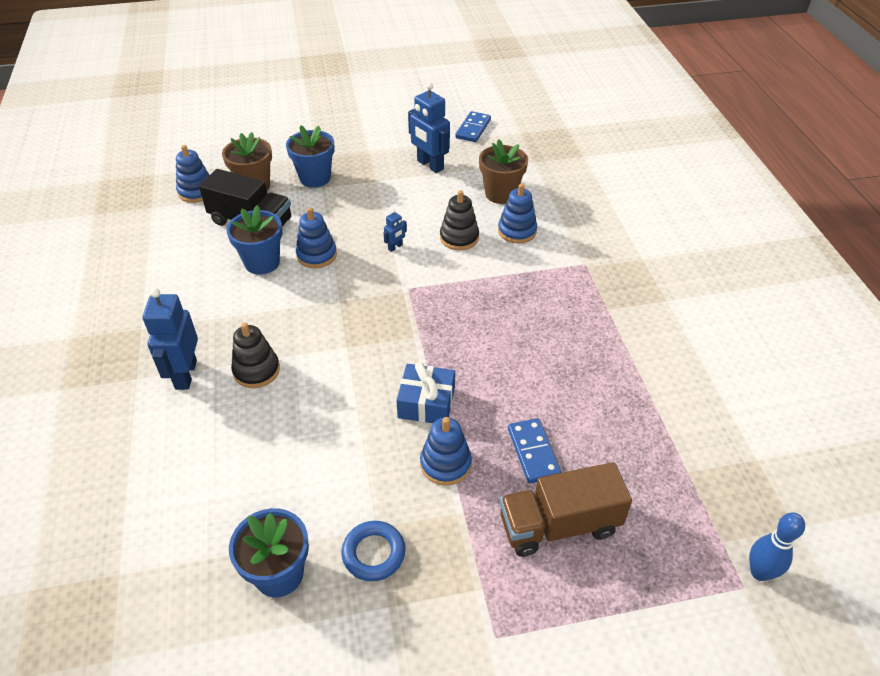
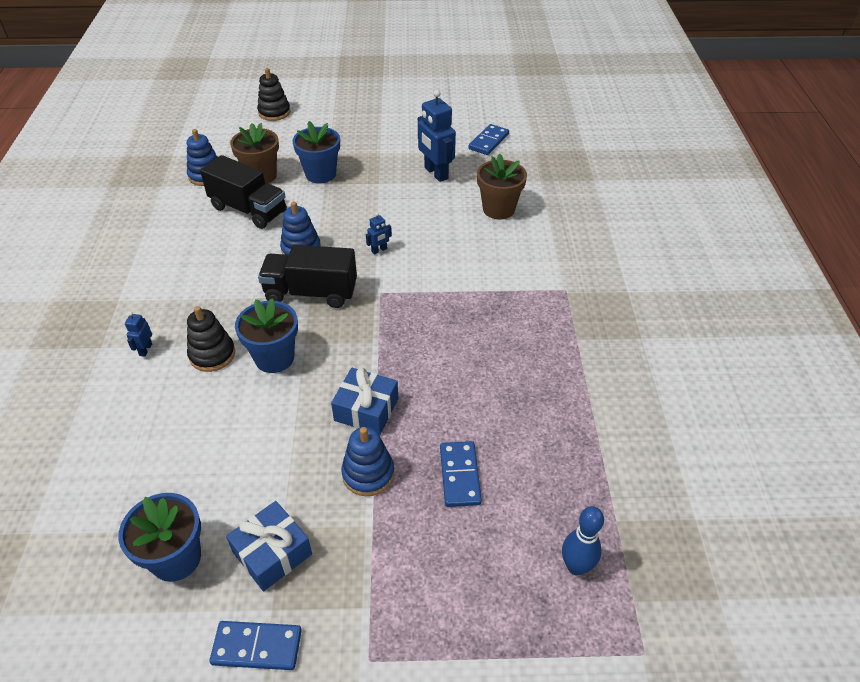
camera: 10 degrees right, 0 degrees up
(185, 374) = (145, 350): blue robot -> blue robot, size x0.46
(262, 262) = (247, 250): blue flower pot -> blue flower pot (274, 358)
(339, 297) = (311, 293): none -> black truck
(373, 553) = (272, 553): blue ring -> blue gift
(384, 644) = (257, 647): none -> blue domino
(459, 238) = (445, 248): black stacking toy -> black stacking toy (274, 112)
(517, 231) = (505, 248): blue stacking toy -> none
(559, 525) = (465, 555): brown truck -> none
(759, 572) = (666, 641): blue bowling pin -> blue bowling pin (576, 567)

